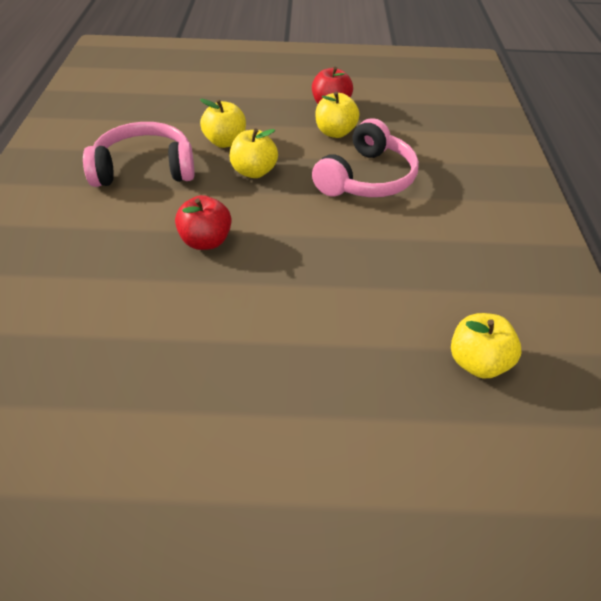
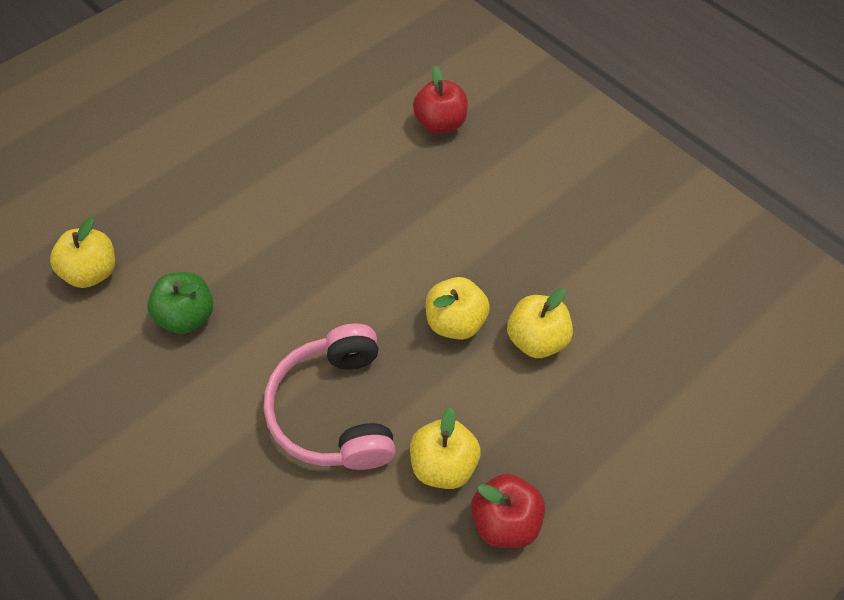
camera: 140 degrees right, 10 degrees up
(145, 169) = (555, 242): pink headphones -> none
(206, 241) = (399, 216): red apple -> red apple (441, 124)
(418, 278) = (187, 316): none -> green apple

